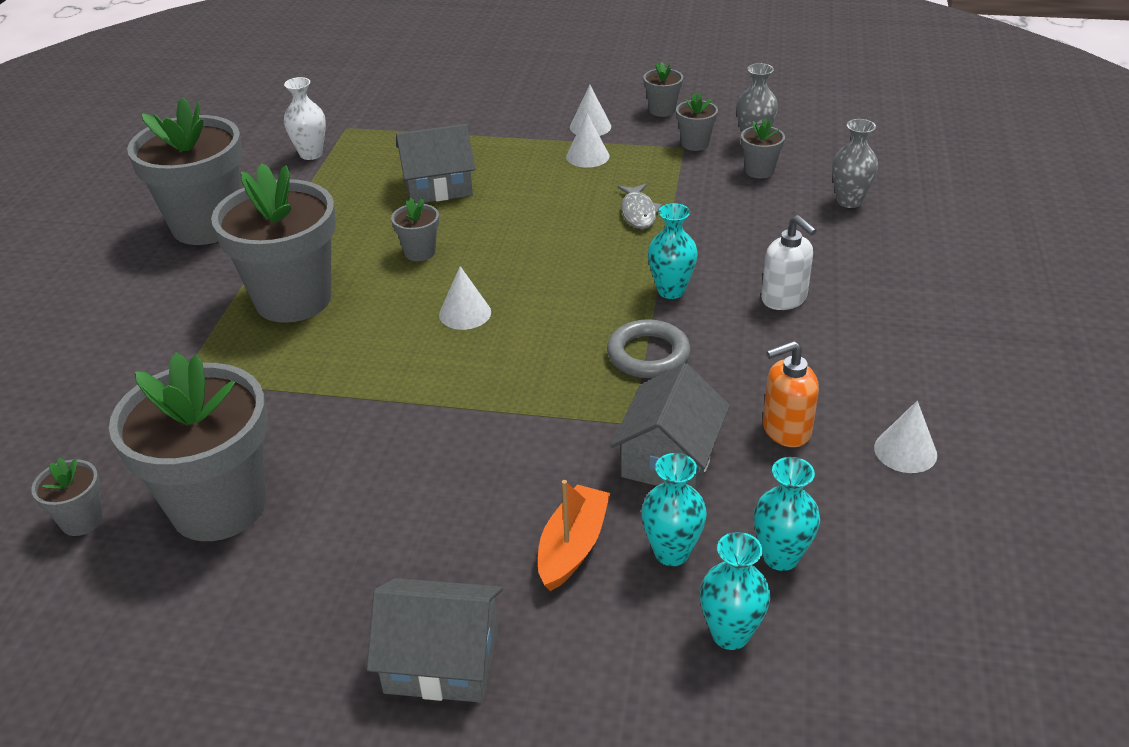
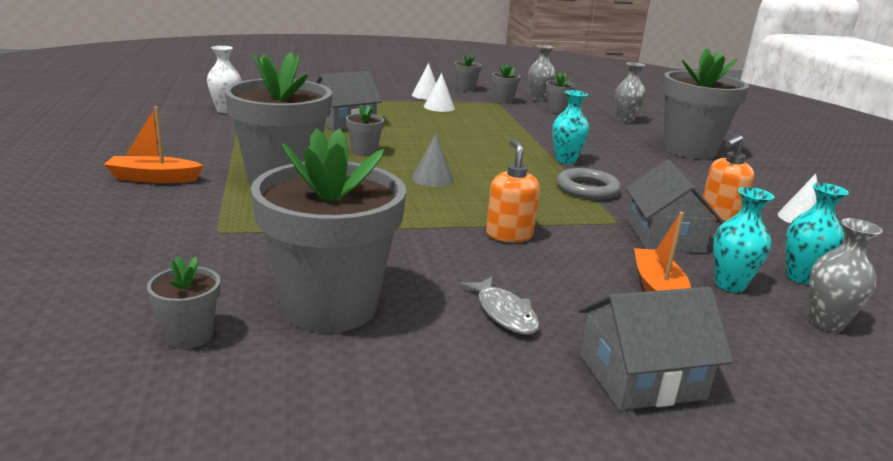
camera: 25 degrees left, 15 degrees down
(167, 283) = (154, 178): none -> orange boat
(207, 225) = (165, 146): grey flower pot -> grey flower pot (689, 150)
(465, 313) = (432, 179): white cone -> grey cone
(478, 427) = (509, 235): none -> orange soap dispenser
(638, 212) = (502, 128): grey fish -> grey fish (504, 313)
(730, 634) = (826, 323): turquoise vase -> grey vase
(784, 299) = (640, 160): white soap dispenser -> none

